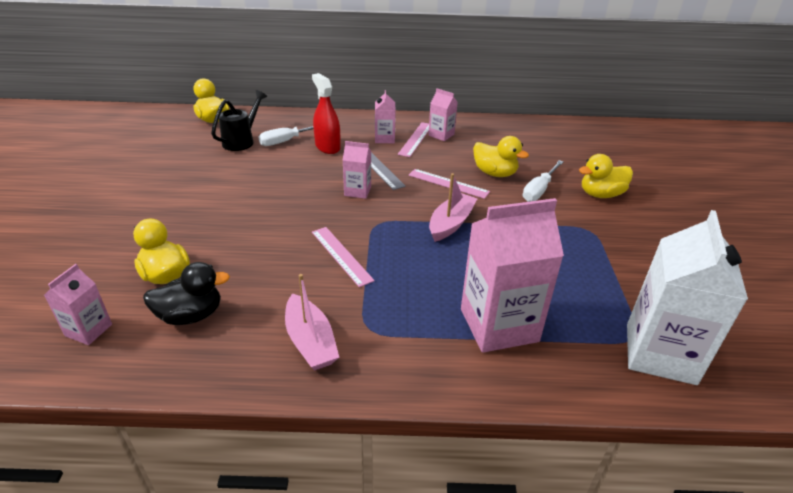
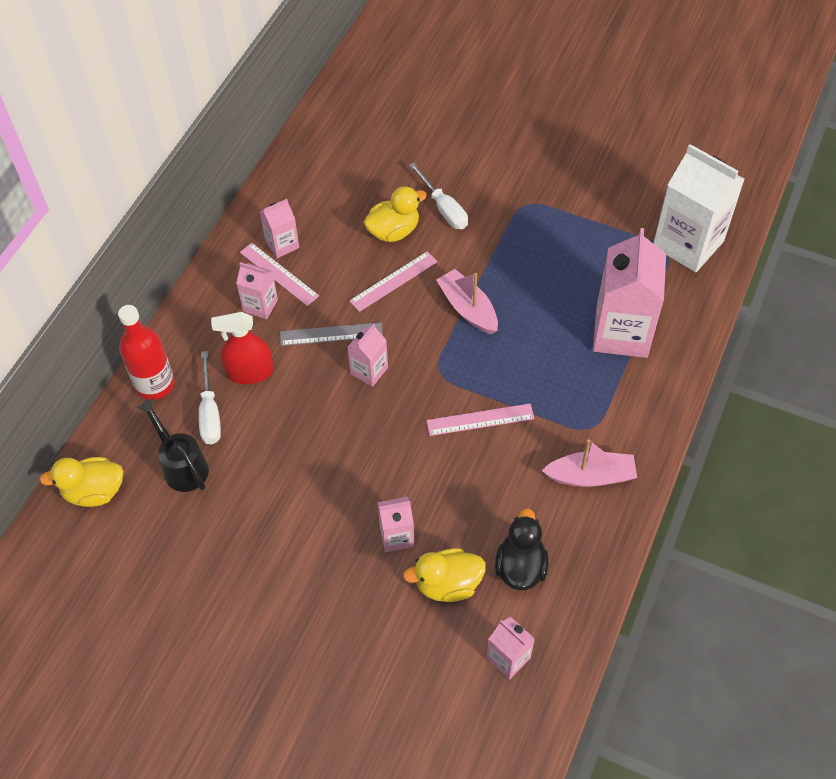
camera: 65 degrees left, 20 degrees up
(208, 237) = (396, 536): none -> pink carton
(299, 120) = (155, 384): none -> red bottle
(601, 194) = (474, 163): yellow duck -> none

